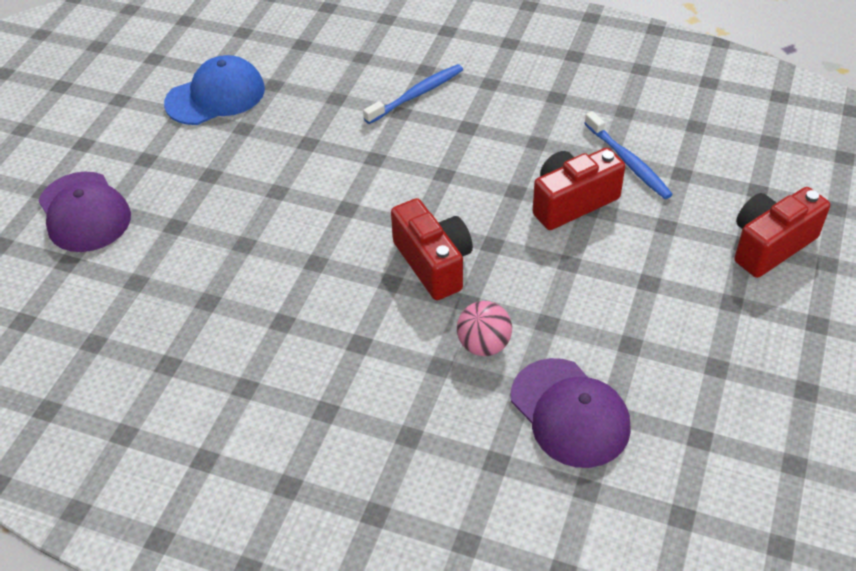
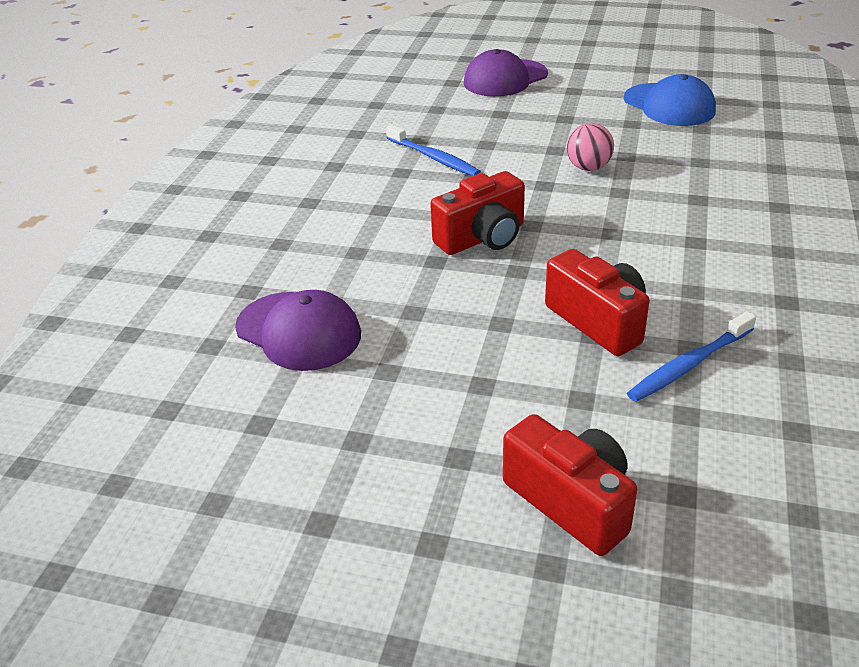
camera: 85 degrees right, 10 degrees down
(416, 95) = (732, 205): blue toothbrush -> blue toothbrush (433, 158)
(484, 345) = (382, 274): pink ball -> pink ball (588, 167)
(570, 413) = (298, 331): purple cap -> purple cap turned 105 degrees counterclockwise

